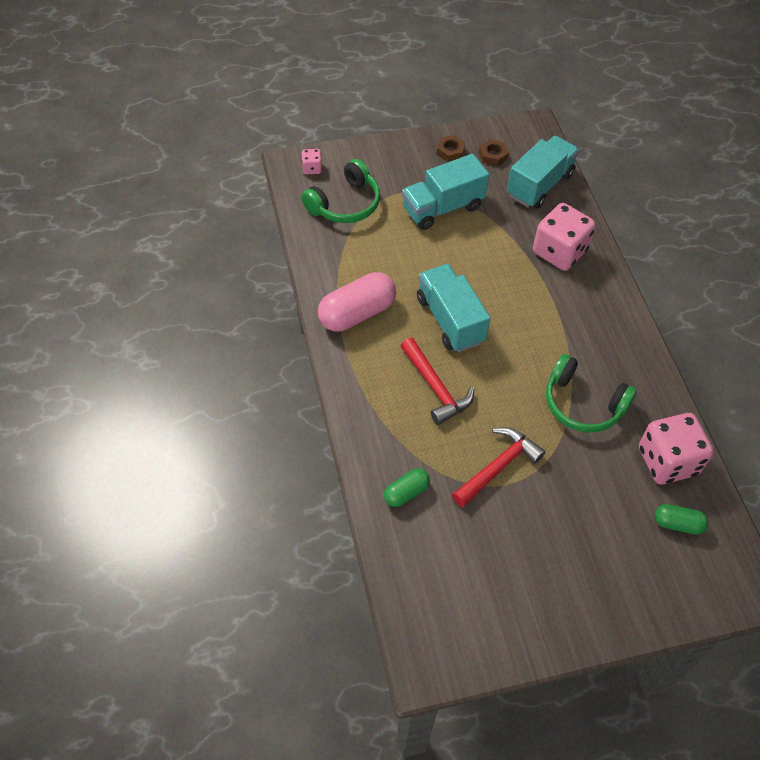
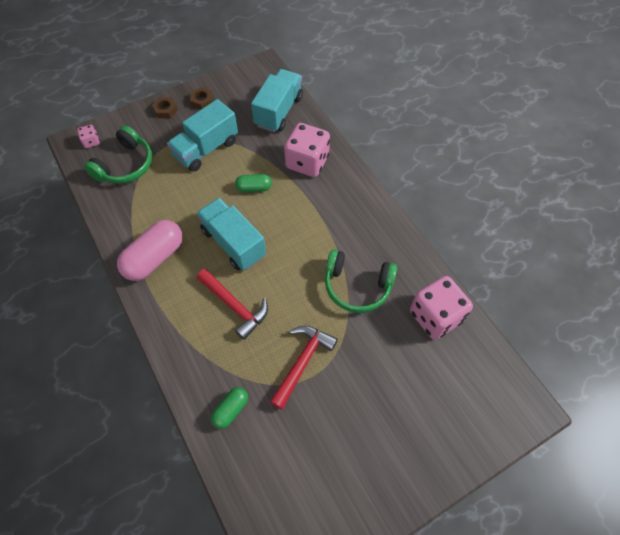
camera: 15 degrees left, 5 degrees up
(493, 155) = (237, 96): brown nut -> brown nut (165, 110)
(677, 524) = (457, 369): green capsule -> green capsule (254, 188)

